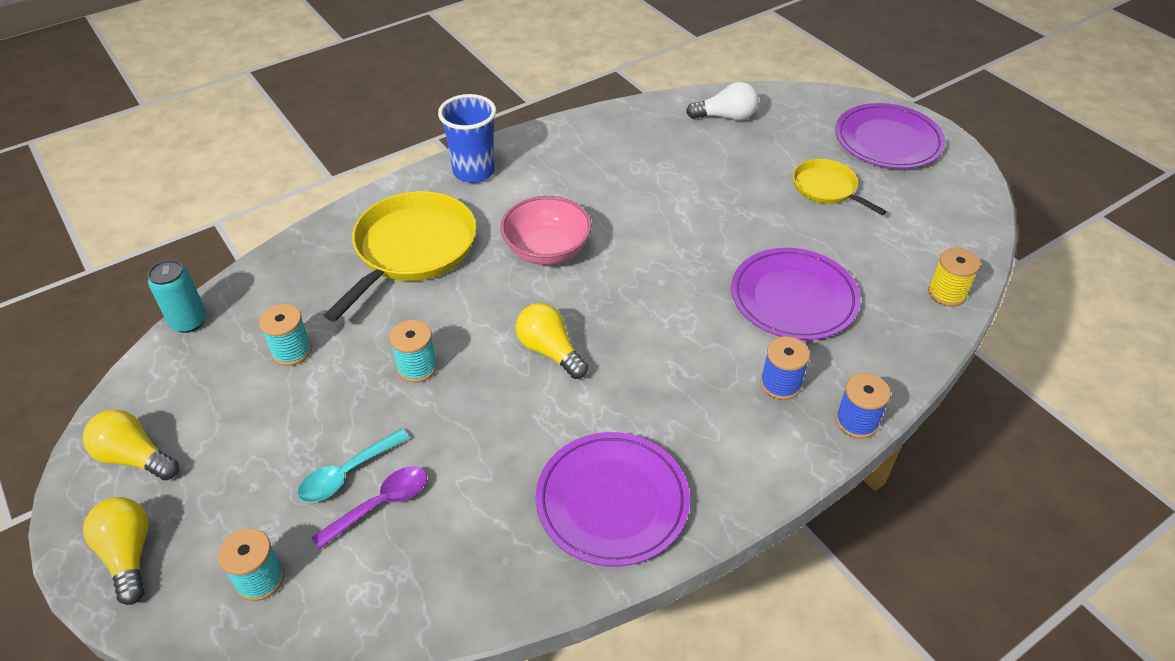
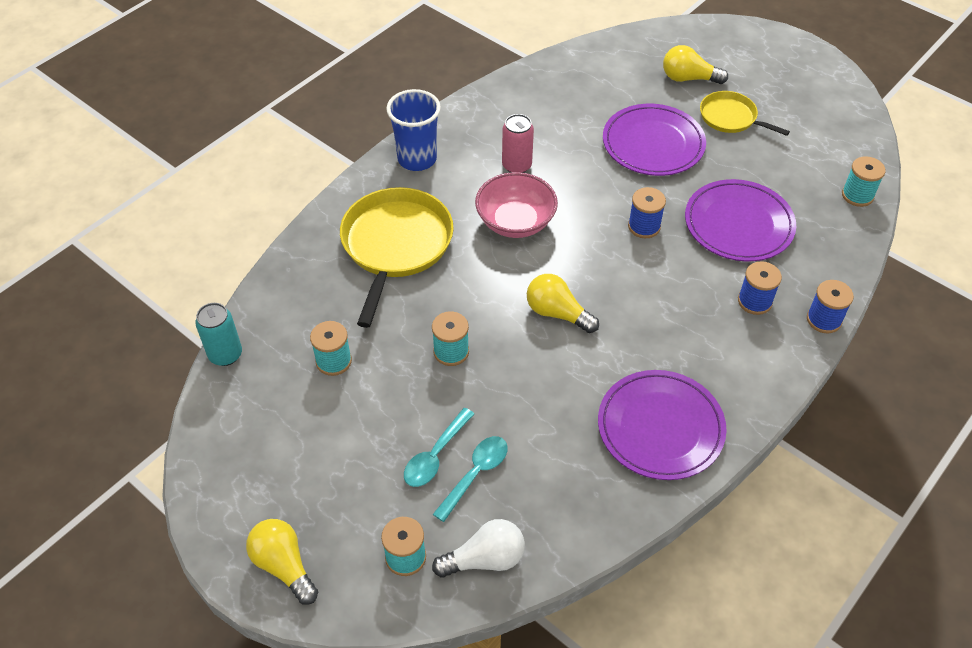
camera: 15 degrees left, 5 degrees up
(135, 457) = (243, 485): yellow light bulb -> yellow light bulb (688, 78)
(380, 504) = (475, 474): purple spoon -> turquoise spoon
(573, 195) = (516, 166): none -> pink can
(684, 280) = (644, 226): none -> blue spool
(726, 117) = (620, 63): white light bulb -> white light bulb (485, 559)
(887, 141) = (765, 62): purple plate -> purple plate (653, 144)
(946, 293) = (857, 195): yellow spool -> turquoise spool

